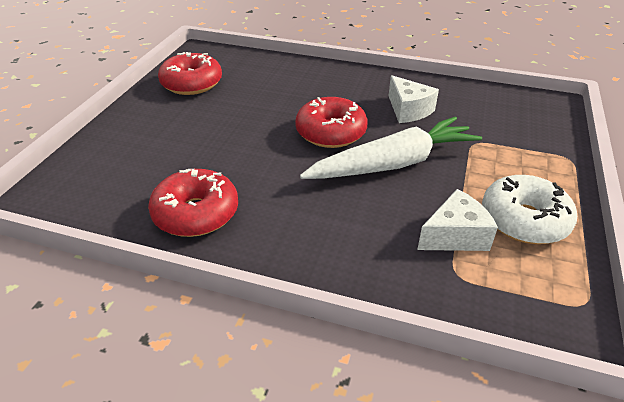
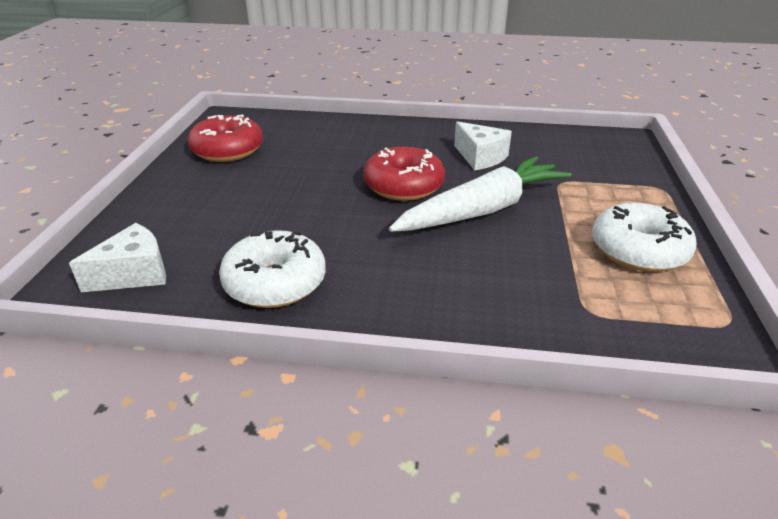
camera: 10 degrees left, 5 degrees down
(196, 213) = (275, 283): red donut -> white donut
(455, 235) = (573, 273): white cheese -> white cheese (134, 274)

